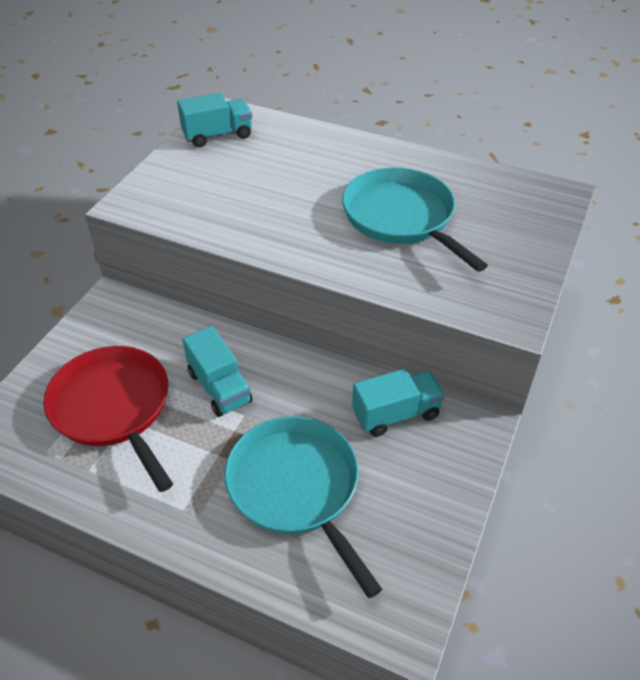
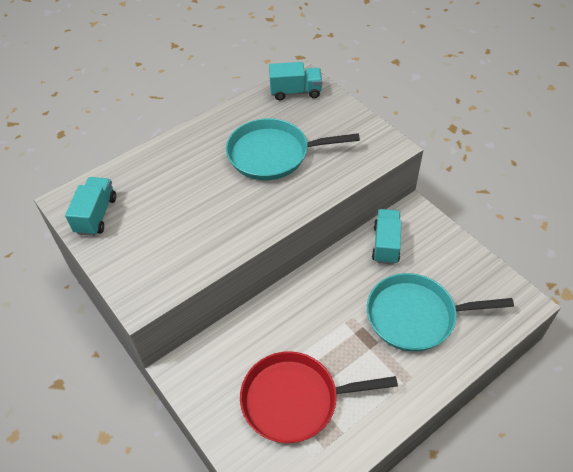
camera: 60 degrees left, 5 degrees up
(219, 387) = (312, 328): turquoise truck -> turquoise truck (295, 92)

